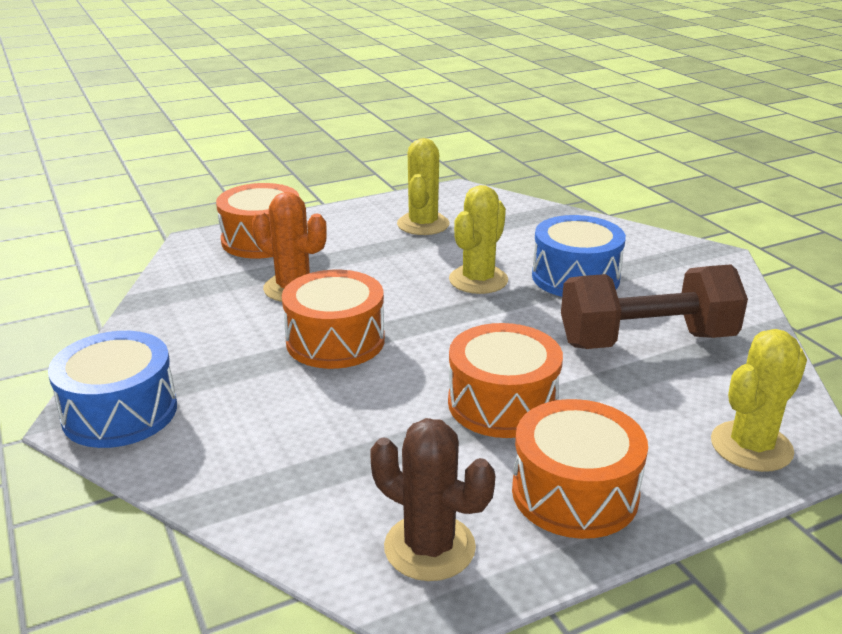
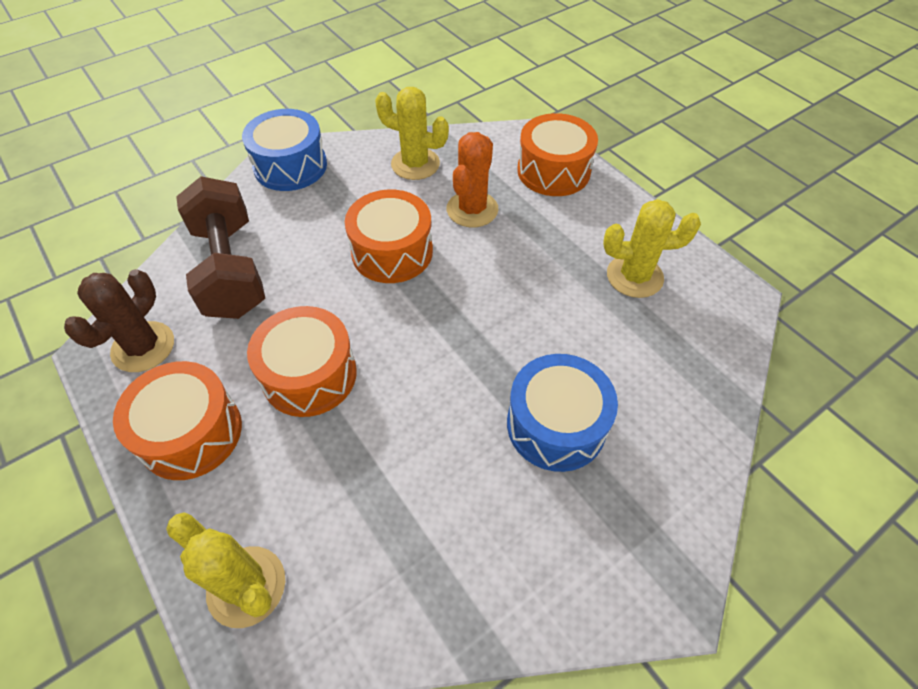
camera: 80 degrees right, 25 degrees up
(478, 280) = (524, 336): yellow cactus -> yellow cactus (415, 164)
(646, 340) = (430, 496): brown dumbbell -> brown dumbbell (230, 269)

